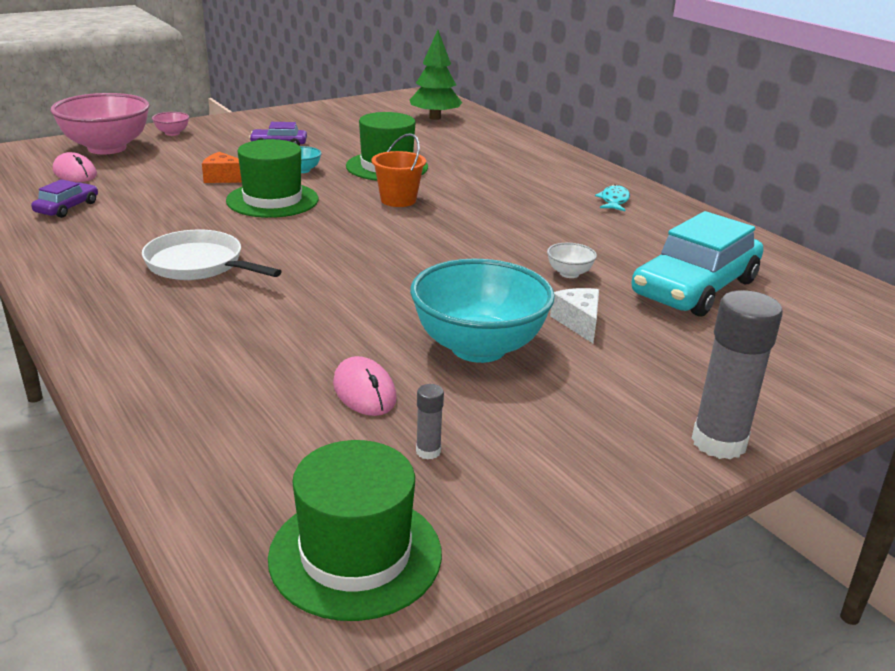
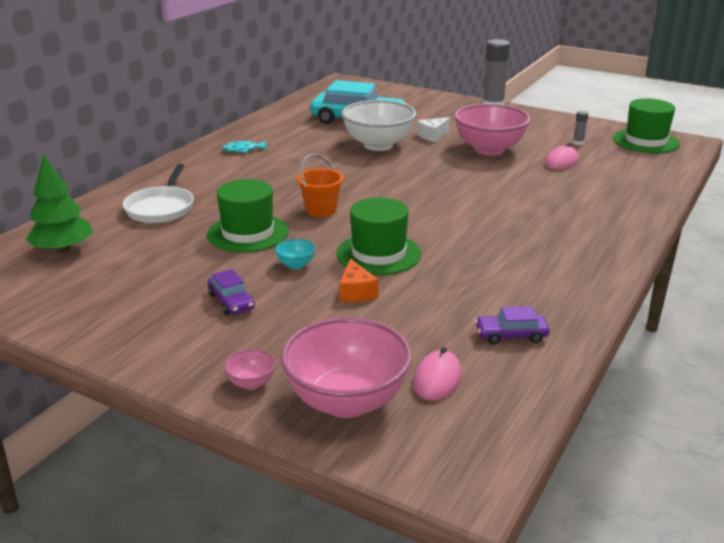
camera: 115 degrees left, 0 degrees up
(199, 265) = (515, 239): white pan -> white pan (161, 208)
(478, 348) = (489, 149): turquoise bowl -> pink bowl
(569, 273) = (378, 145): white bowl -> white bowl, size x2.42

